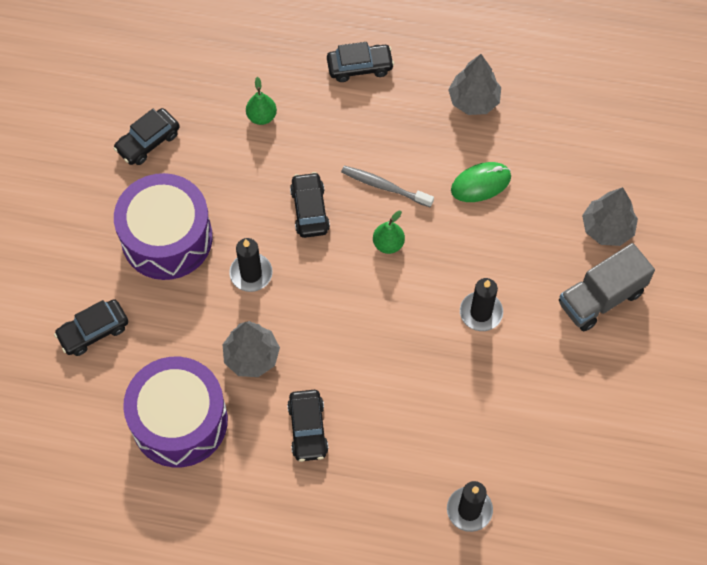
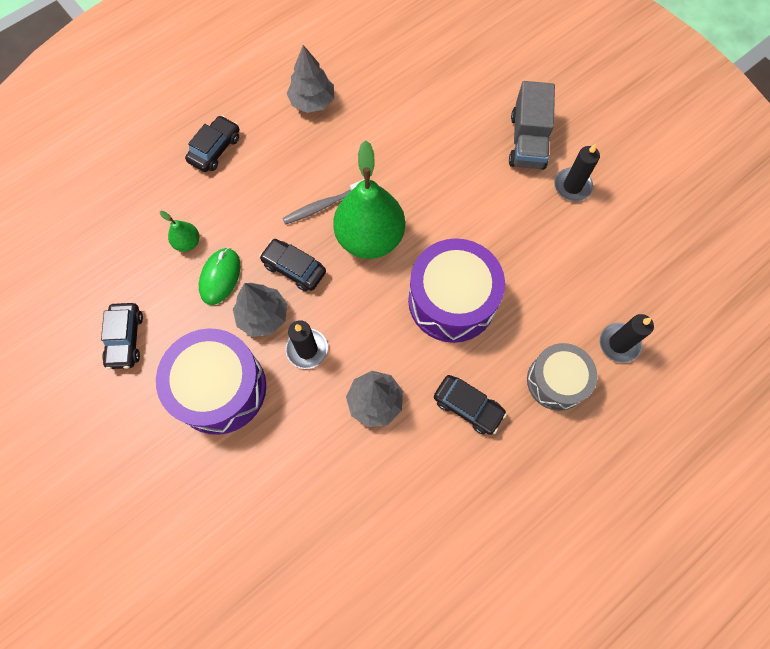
camera: 50 degrees left, 5 degrees up
(93, 331) = (246, 509): black car -> none
(179, 421) = (382, 499): purple drum -> purple drum (452, 300)
(388, 244) = (370, 238): green pear -> green pear, size x2.32
(390, 482) = (556, 381): none -> grey drum
(480, 183) = (378, 145): green mouse -> green mouse (220, 277)
(481, 312) = (475, 220): black candle -> black candle (572, 186)
(607, 228) = (480, 99): grey tree -> grey tree (263, 316)

